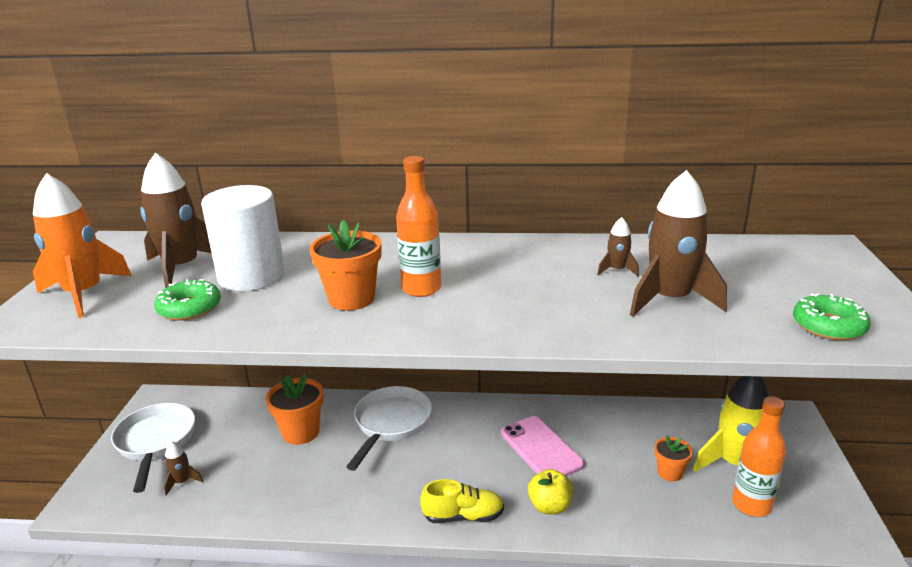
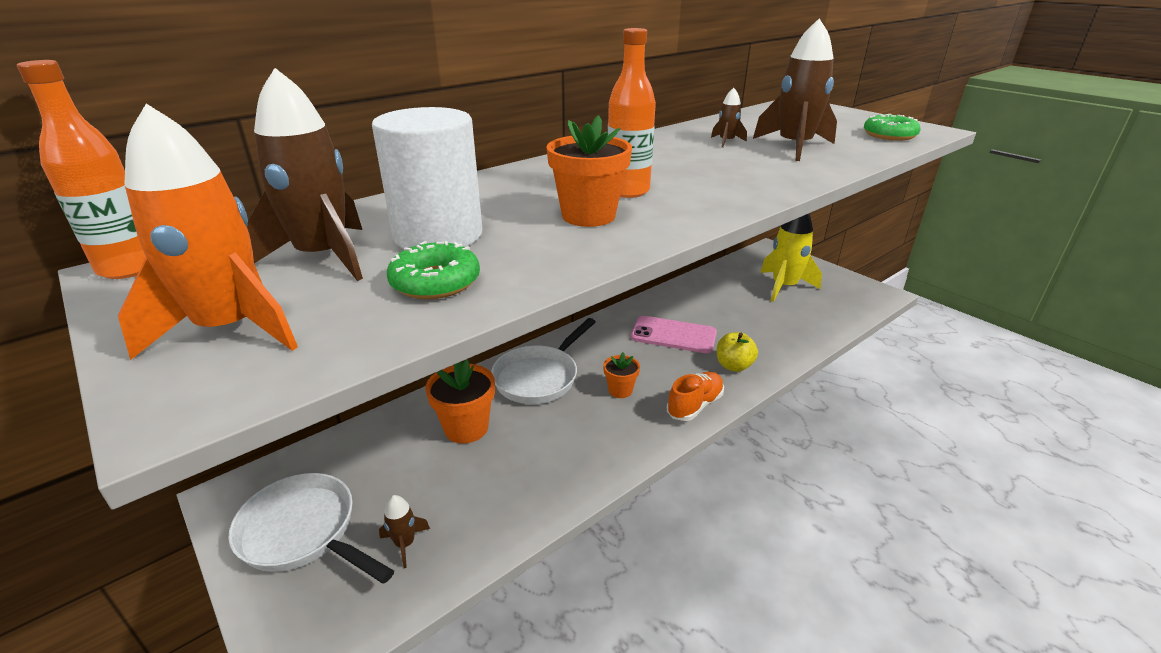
camera: 45 degrees left, 5 degrees up
(391, 424) = (539, 377): white pan -> white pan turned 120 degrees counterclockwise
(463, 516) = (694, 405): yellow shoe -> orange shoe
(670, 473) = (763, 309): orange flower pot -> orange flower pot (620, 390)
(751, 505) = (823, 304): orange bottle -> orange bottle (130, 268)

